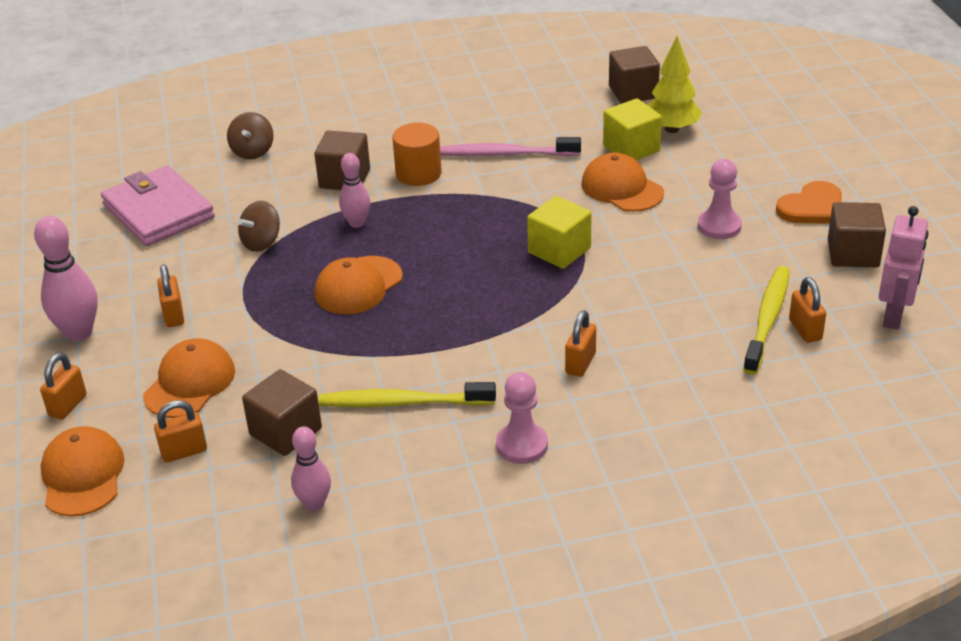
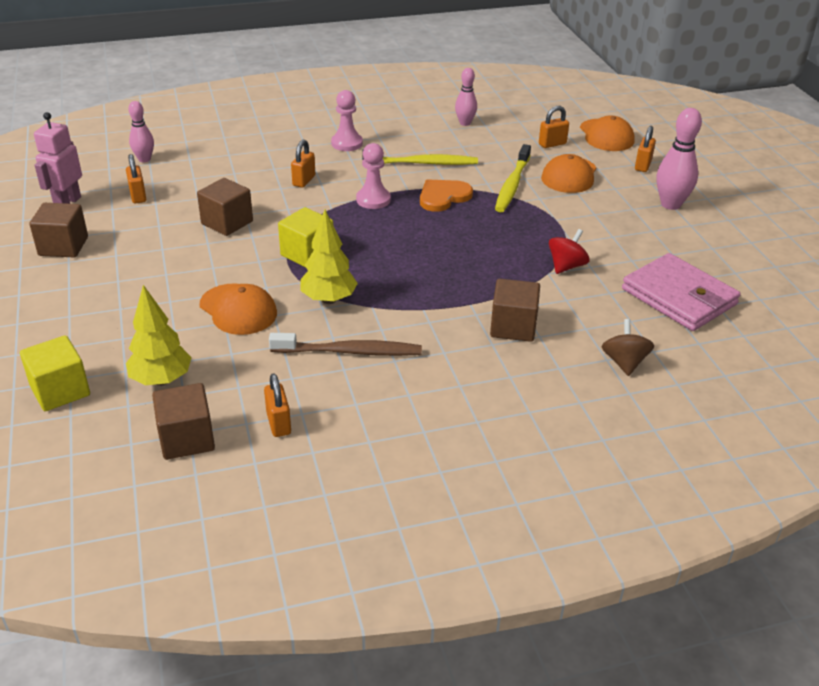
camera: 175 degrees right, 0 degrees up
(174, 315) = (607, 214): orange padlock -> orange padlock (278, 423)
(261, 242) = (566, 266): brown spinning top -> red spinning top
(285, 431) = (494, 151): brown cube -> brown cube (227, 223)
(357, 223) = (487, 281): pink bowling pin -> pink bowling pin (144, 159)
(358, 286) = (471, 231): orange cap -> none
(418, 173) = (439, 331): orange cylinder -> none
(505, 154) = (350, 352): pink toothbrush -> brown toothbrush
(529, 200) = (329, 299): none -> yellow tree
(631, 148) = (215, 355): yellow cube -> yellow cube (60, 391)
(719, 226) = (162, 271): pink pawn -> pink pawn (373, 200)
(767, 319) = (161, 203): yellow toothbrush -> yellow toothbrush (512, 185)
(812, 207) = (69, 286): orange heart -> orange heart (443, 197)

